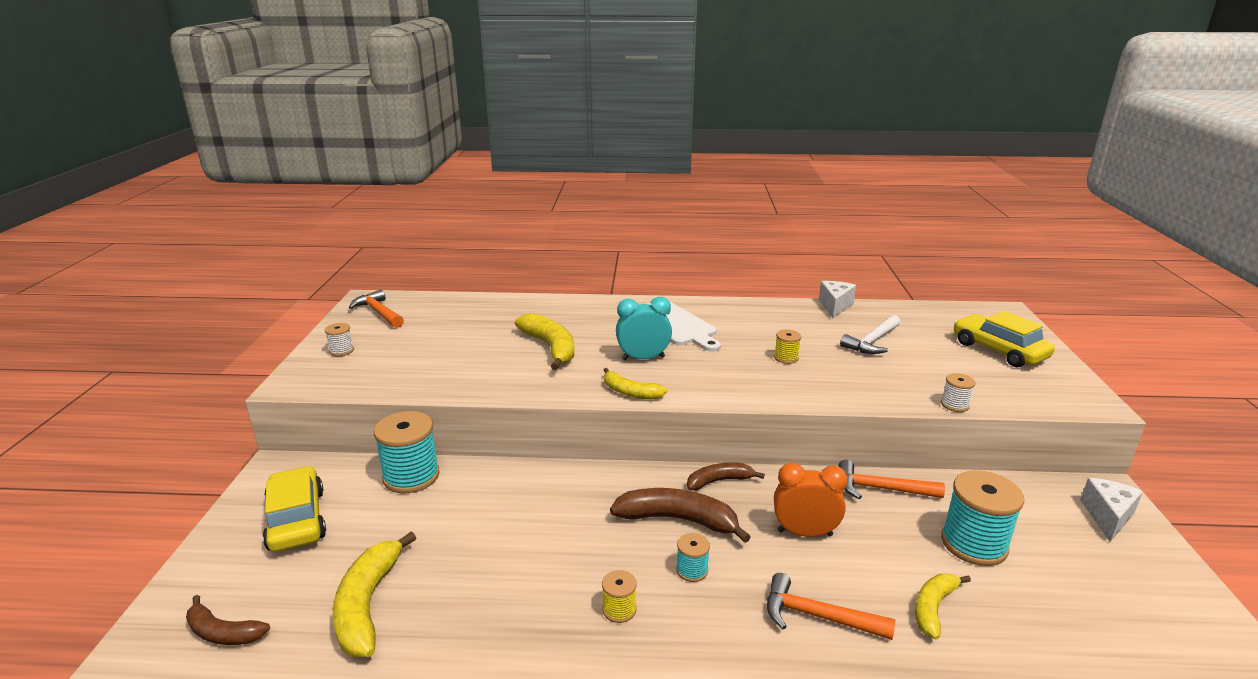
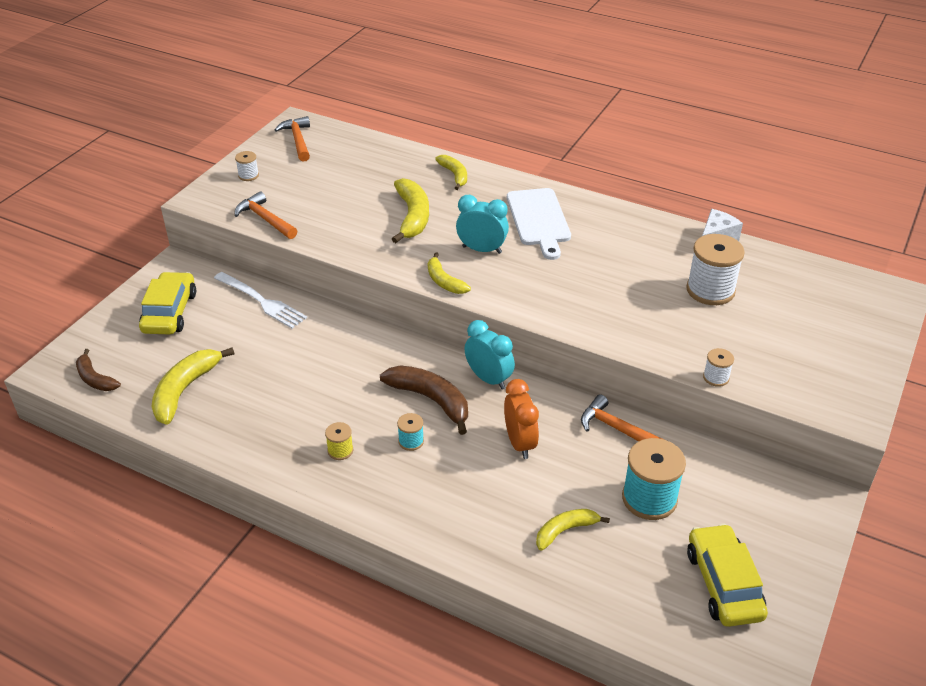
camera: 25 degrees right, 15 degrees up
(411, 476) = (261, 301): turquoise spool -> white fork
(564, 308) = (454, 175): none -> yellow banana
(719, 481) = (488, 379): brown banana -> turquoise clock
(786, 358) = (609, 285): yellow spool -> none
(804, 533) = (519, 443): orange clock -> orange clock turned 45 degrees clockwise
(817, 616) = (473, 505): orange hammer -> orange hammer (265, 219)
(872, 342) = (710, 290): white hammer -> white spool
(999, 350) = (830, 335): yellow car -> yellow car (723, 584)
(1107, 517) = (796, 519): white cheese -> none

